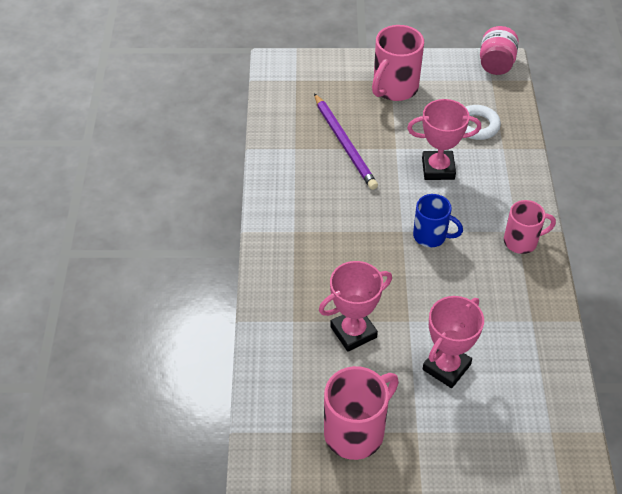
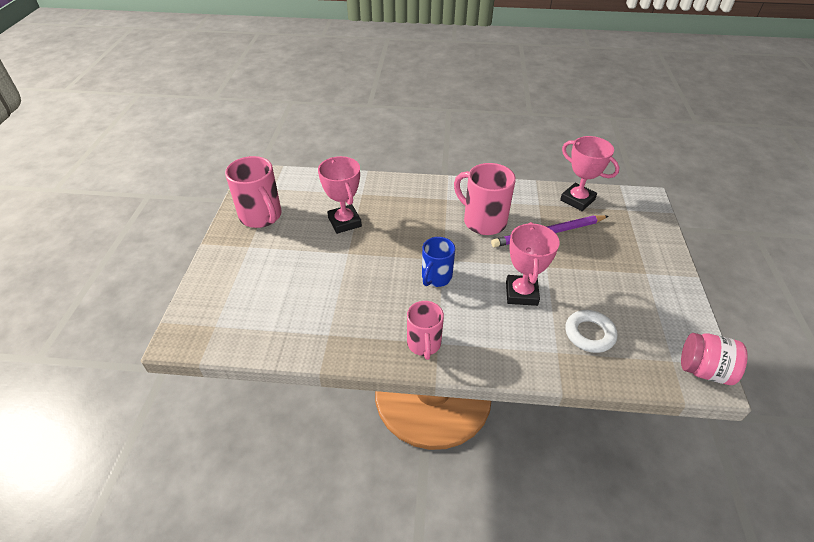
camera: 95 degrees right, 5 degrees down
(394, 88) = (633, 274): pink mug -> pink mug (483, 221)
(446, 367) = (298, 269): pink trophy -> pink trophy (577, 200)

